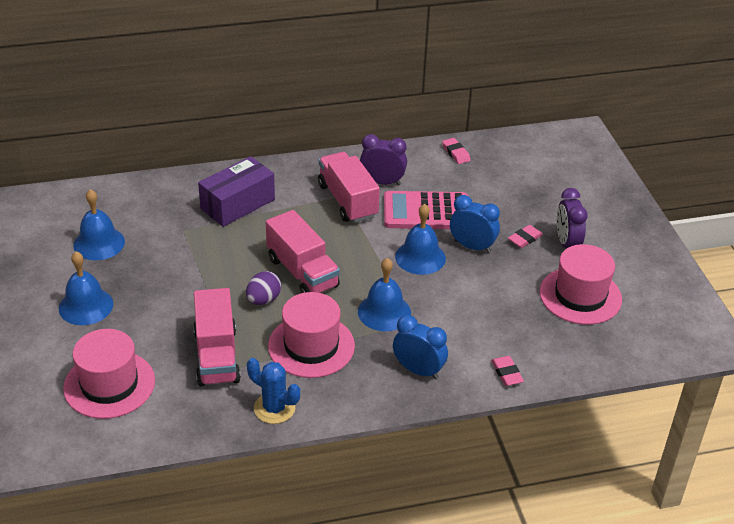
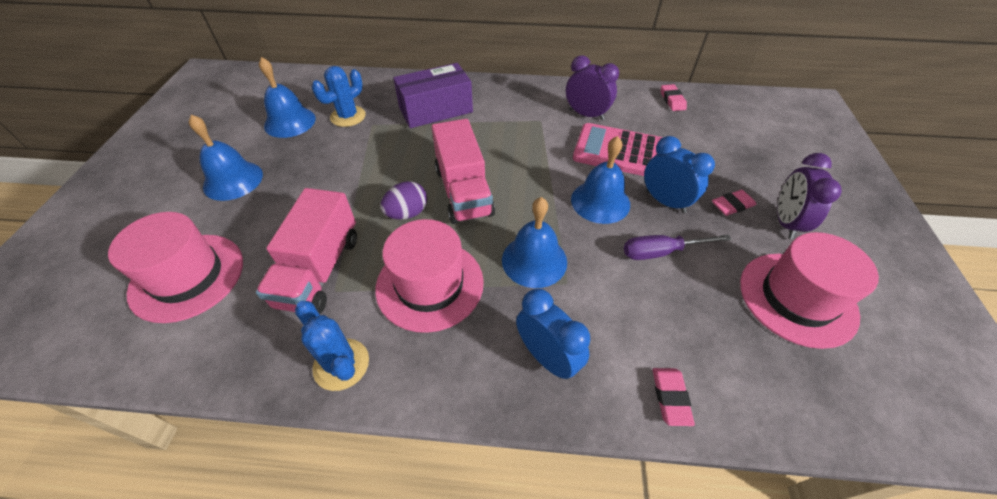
camera: 20 degrees right, 10 degrees up
(154, 227) = (348, 116): none -> blue cactus
(347, 201) = (544, 126): pink truck -> none
(478, 285) = (661, 252): none -> purple screwdriver

